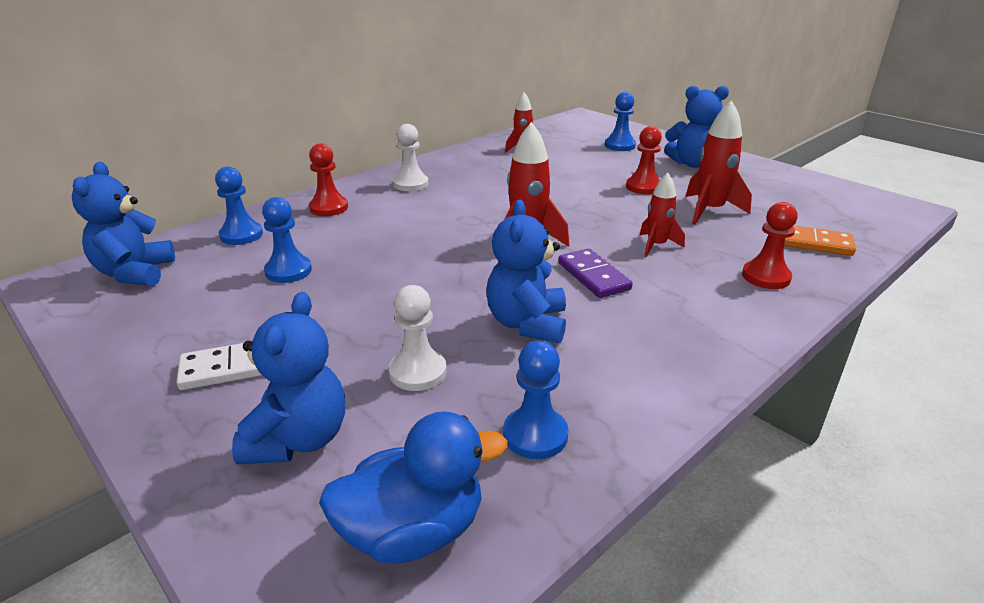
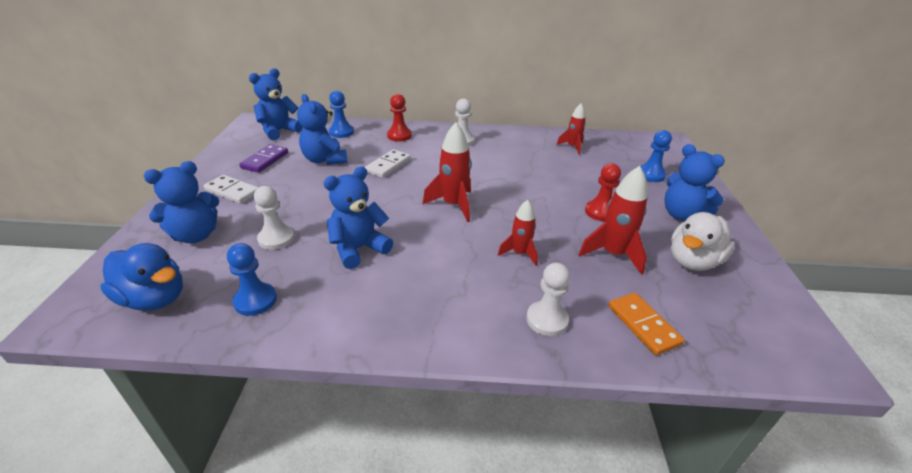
camera: 45 degrees right, 5 degrees up
(288, 271) = (325, 160): blue pawn -> blue teddy bear
(382, 240) = (388, 165): none -> white domino
(593, 276) = (442, 247): purple domino -> purple domino (265, 160)
(756, 190) = (692, 261): none -> white duck
(766, 277) = (547, 320): red pawn -> white pawn

